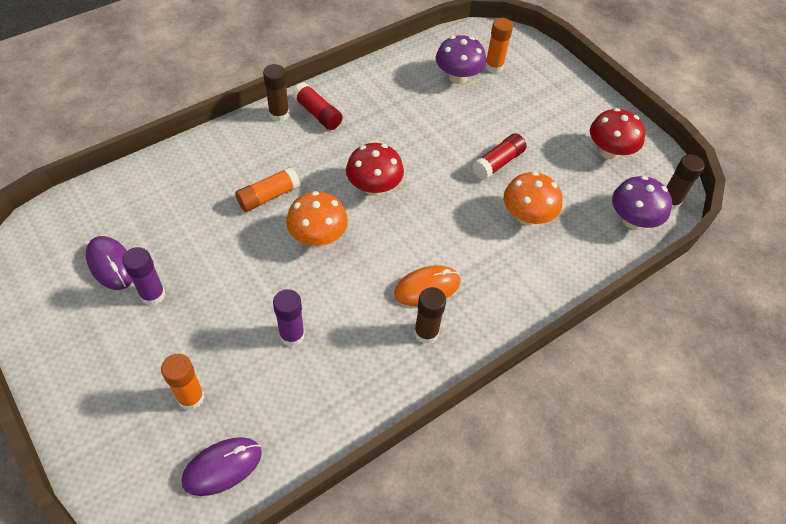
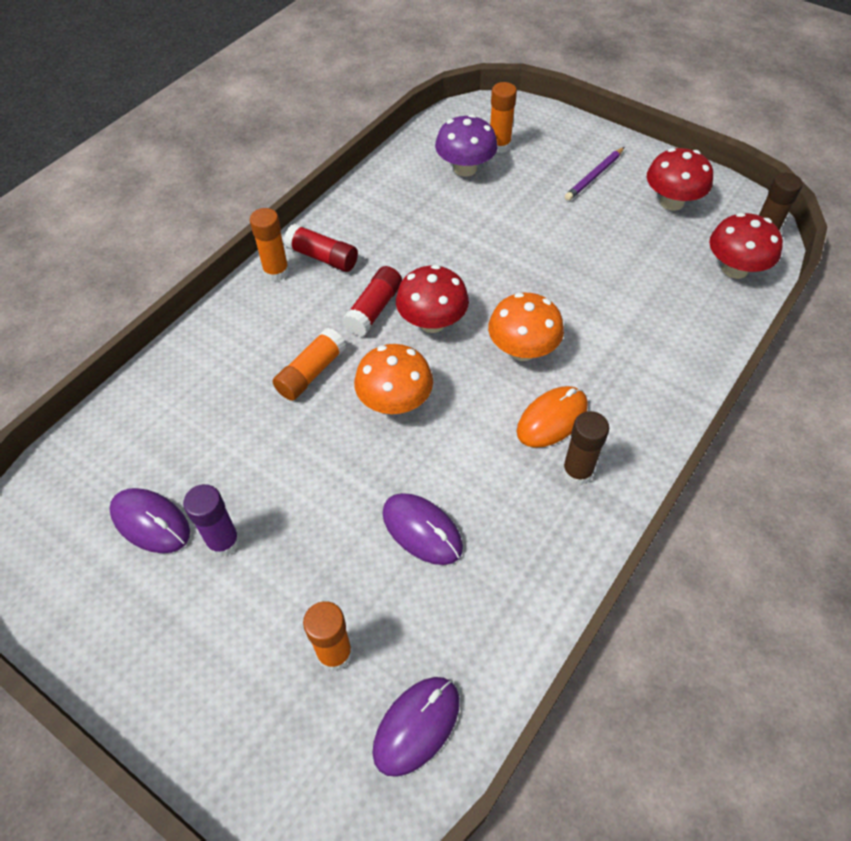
camera: 15 degrees left, 0 degrees up
(279, 114) = (276, 272): brown glue stick -> orange glue stick
(292, 335) = (422, 530): purple glue stick -> purple mouse
(498, 163) = (558, 251): red glue stick -> red glue stick (374, 309)
(527, 216) = (621, 301): orange mushroom -> orange mushroom (522, 350)
(557, 112) = (594, 176): none -> purple pencil
(632, 220) = (734, 269): purple mushroom -> red mushroom

